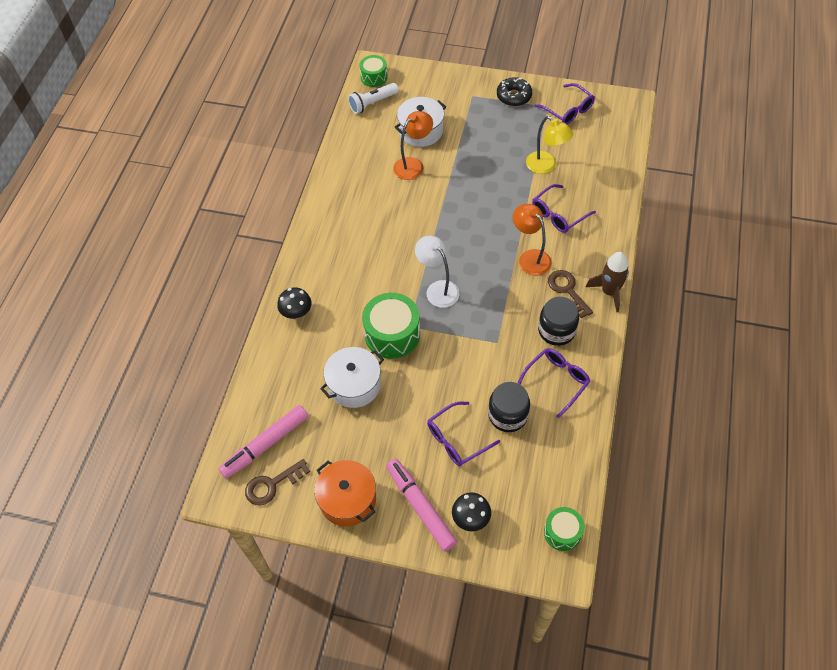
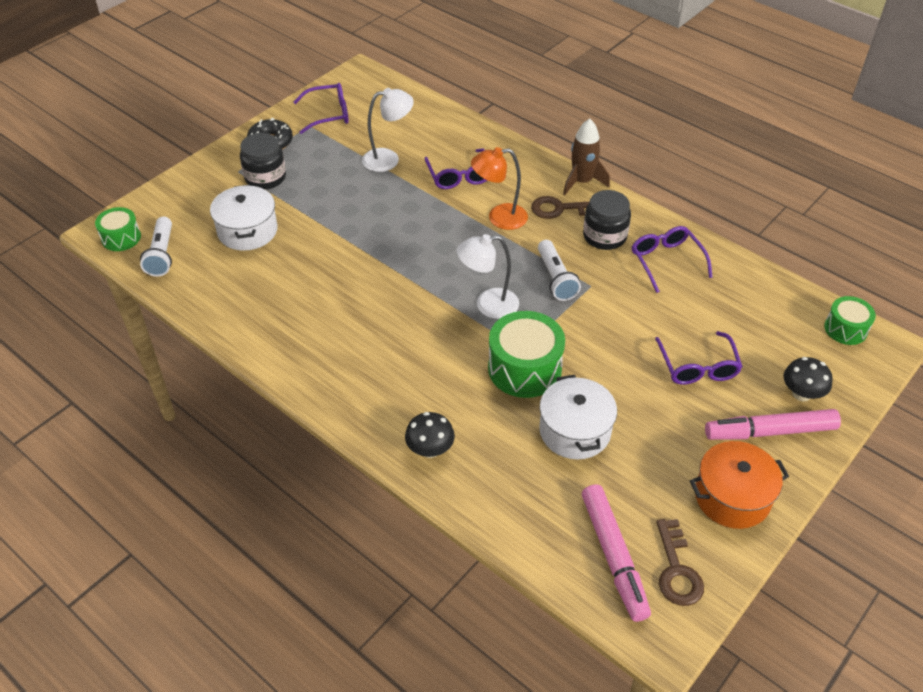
camera: 65 degrees left, 10 degrees down
(413, 165) = (292, 256): orange lamp -> none
(490, 317) = (555, 278): none -> white flashlight
(508, 415) = (688, 314): black jar -> black jar (265, 177)
(546, 166) = (388, 159): yellow lamp -> white lamp

